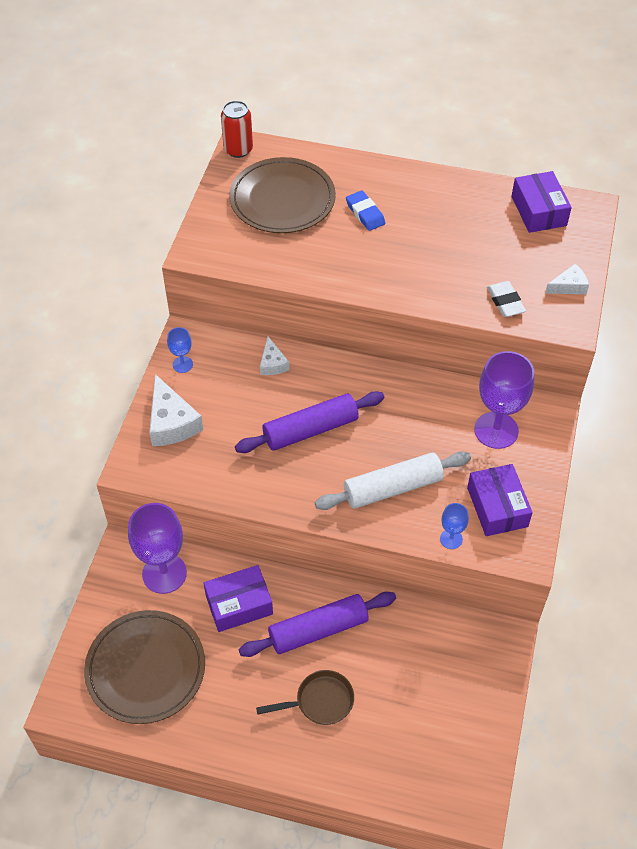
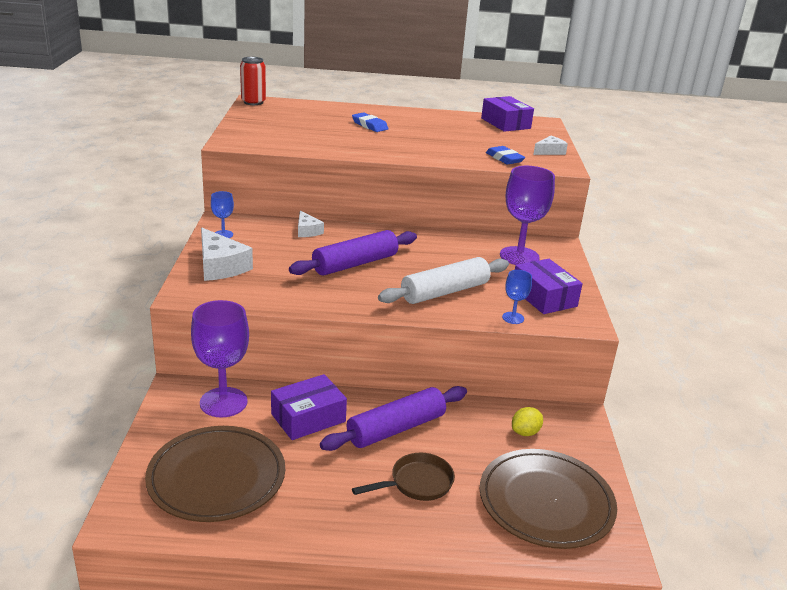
camera: 15 degrees left, 25 degrees down
(282, 199) = (298, 121): brown plate -> brown plate (546, 502)
(442, 652) = (525, 432): none -> yellow lemon
(505, 302) = (504, 158): white eraser -> blue eraser

